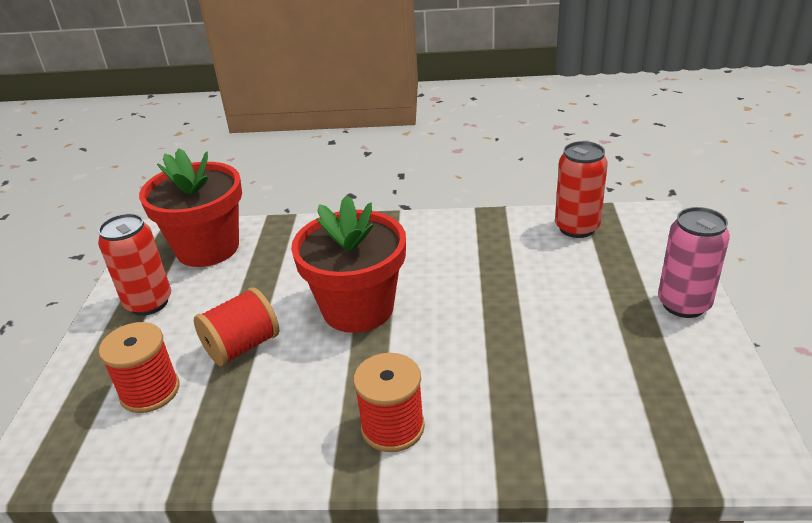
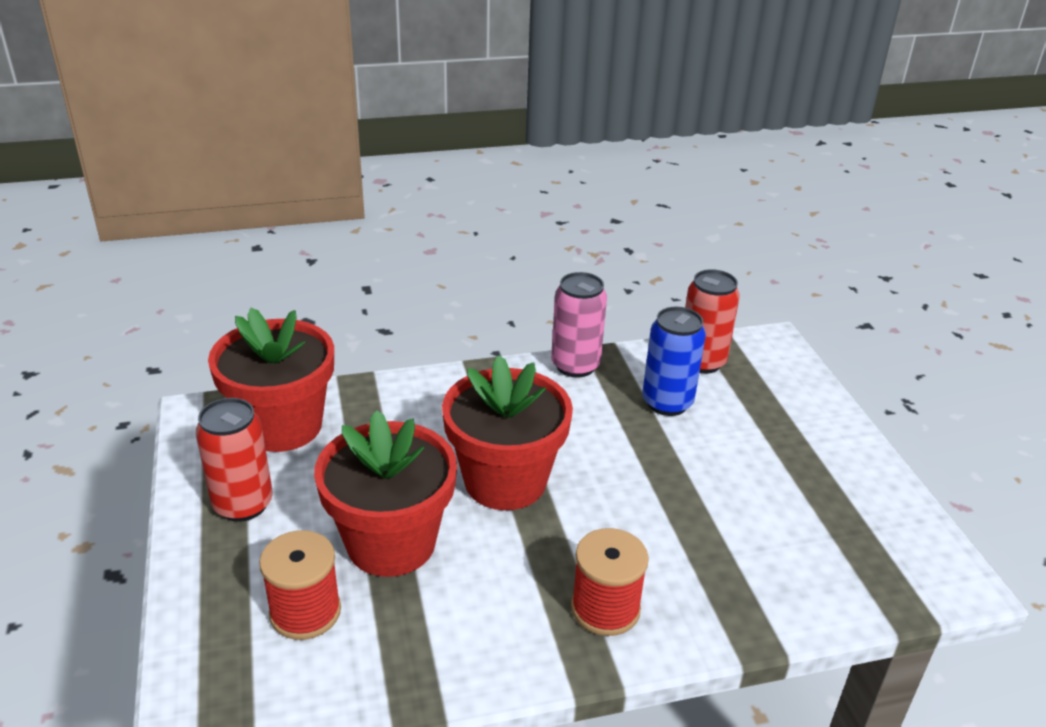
camera: 20 degrees left, 0 degrees up
(242, 346) = (391, 543): red spool -> red flower pot
(529, 259) = (667, 403): none -> blue can
(683, 304) = (838, 437): pink can -> pink can (575, 365)

